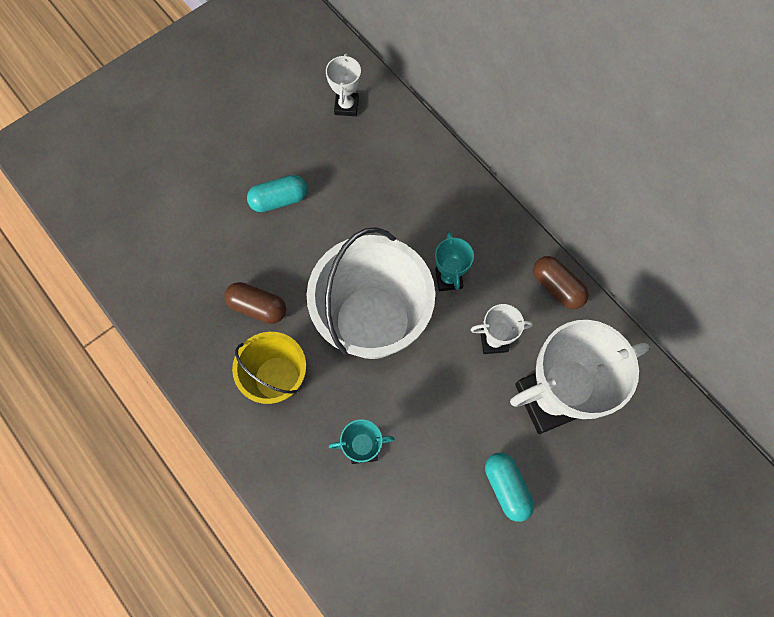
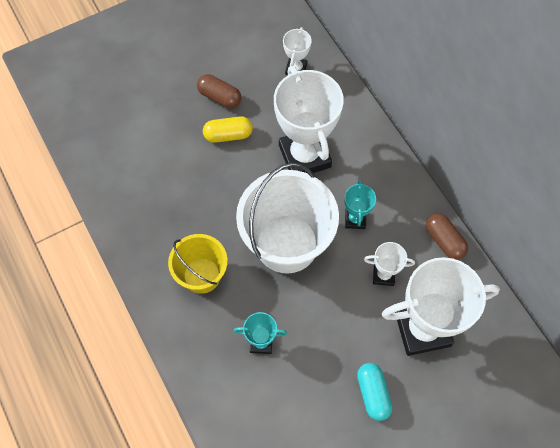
camera: 10 degrees right, 5 degrees down
(257, 307) = (196, 217): brown capsule -> brown capsule (219, 97)
(279, 200) = (228, 135): turquoise capsule -> yellow capsule
(375, 211) = (304, 156): none -> white trophy

